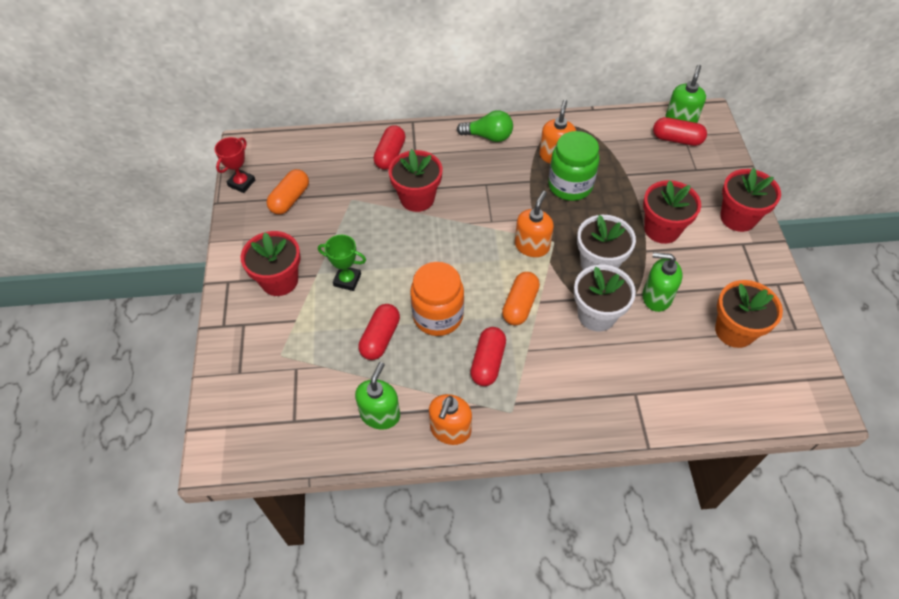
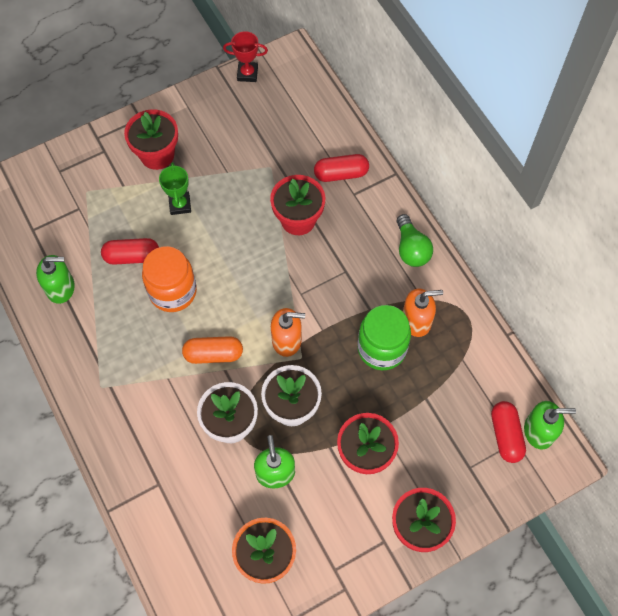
camera: 65 degrees right, 10 degrees up
(290, 199) = (247, 119): orange capsule -> none
(450, 430) = (66, 346): orange soap dispenser -> none
(488, 362) = (142, 350): red capsule -> none

